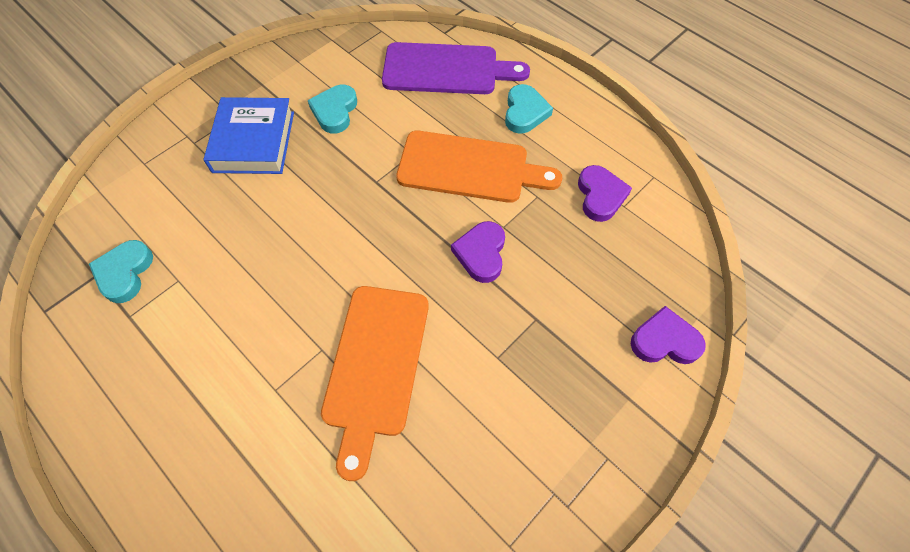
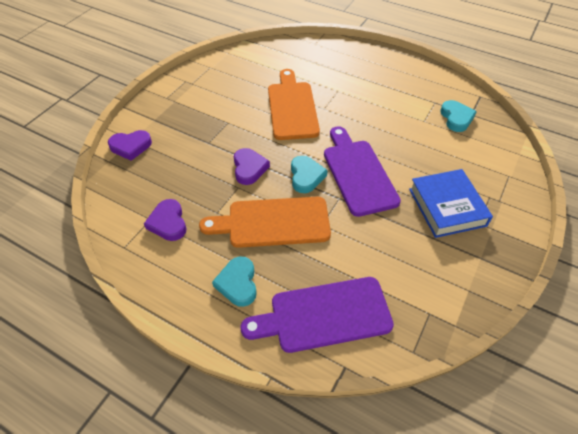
camera: 165 degrees right, 10 degrees down
(333, 210) = (358, 173): none -> purple cutting board
(335, 111) = (402, 246): turquoise heart -> turquoise heart (306, 176)

